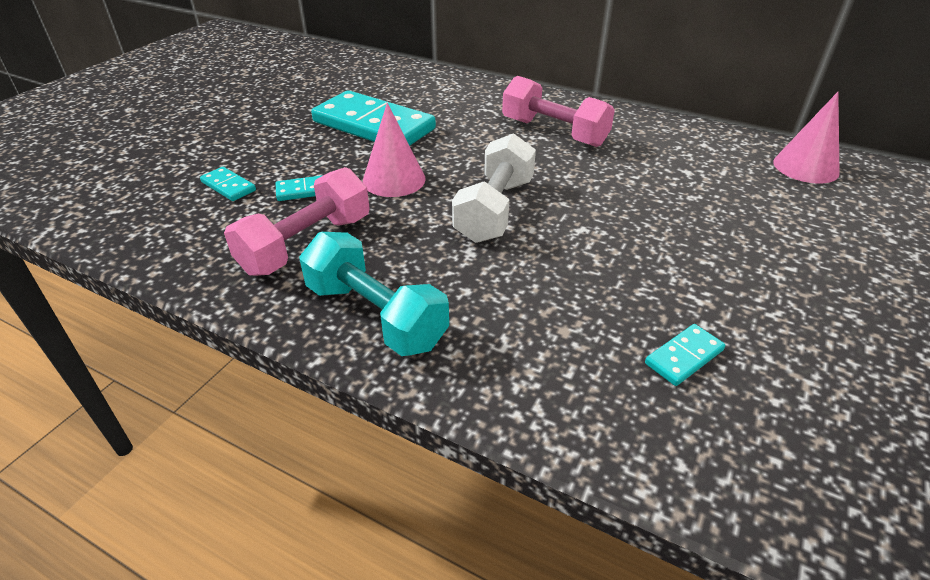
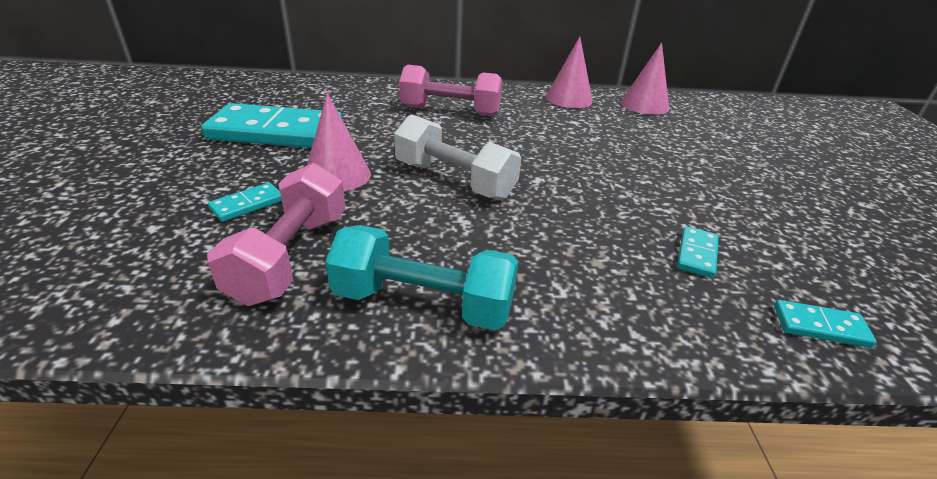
camera: 30 degrees left, 5 degrees down
(228, 186) = (144, 221): turquoise domino -> turquoise domino (820, 326)
(494, 210) = (454, 180): white dumbbell -> white dumbbell turned 45 degrees counterclockwise
(708, 141) = (569, 99): none -> pink cone

